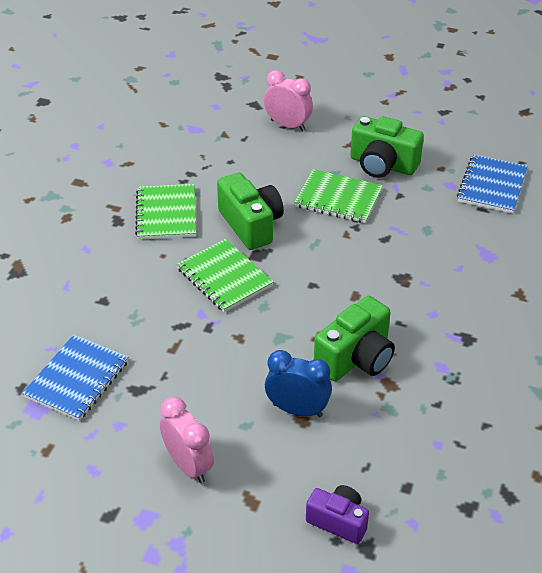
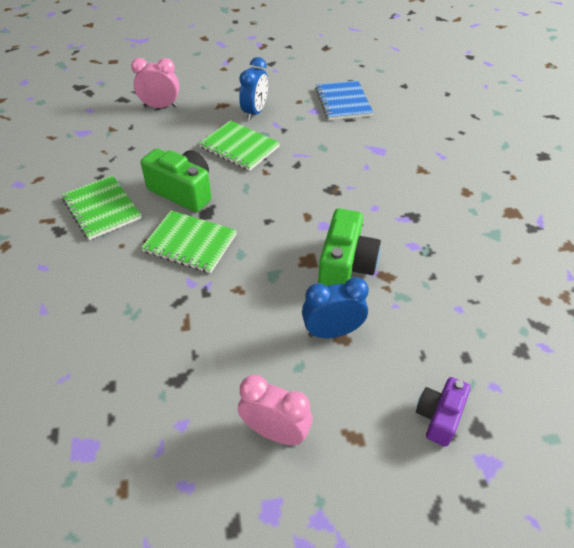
camera: 30 degrees left, 5 degrees up
(77, 379) = (110, 397): blue notebook -> none
(338, 198) = (239, 147): green notebook -> green notebook turned 45 degrees clockwise
(338, 521) = (439, 416): purple camera -> purple camera turned 60 degrees counterclockwise
(382, 165) = (255, 112): green camera -> blue clock

